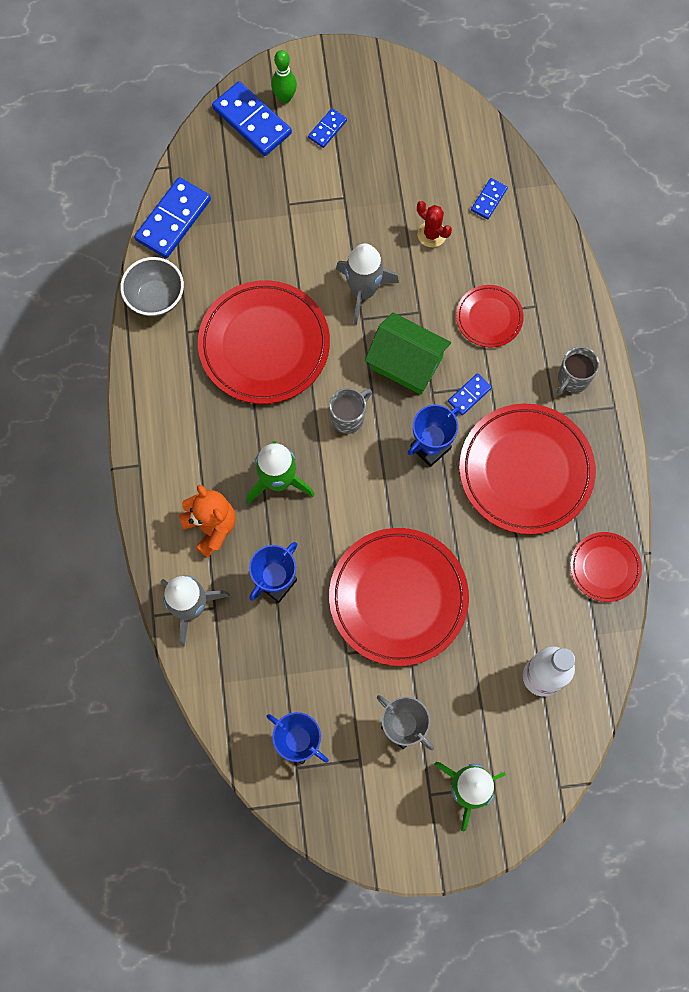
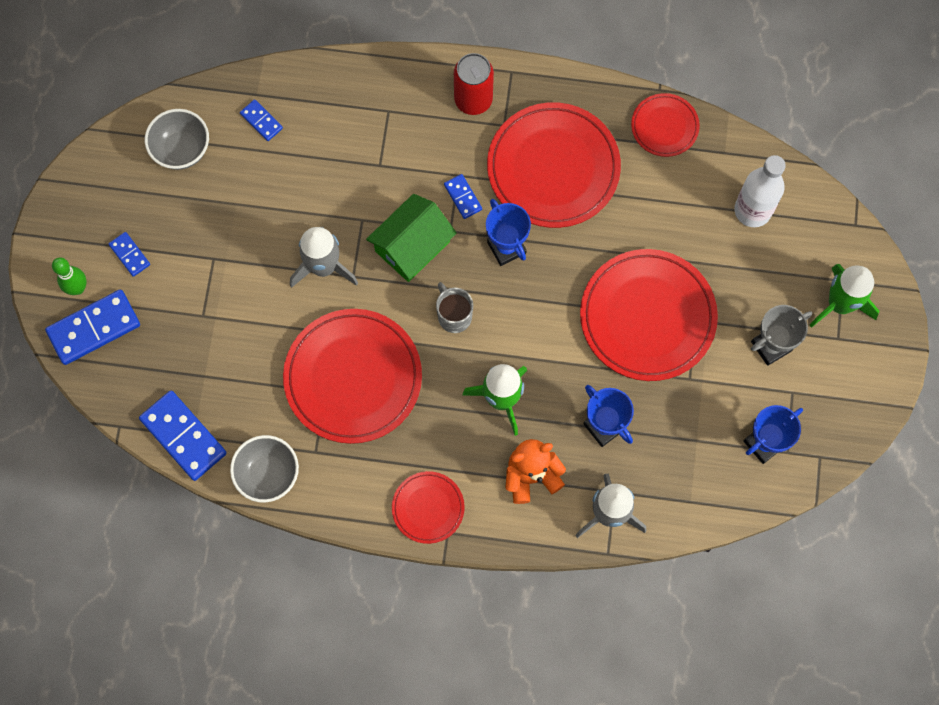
camera: 75 degrees left, 0 degrees up
(431, 234) = (282, 185): red cactus -> none
(439, 142) = (182, 150): none -> grey bowl
(489, 318) = (388, 157): red plate -> red plate (428, 508)
(572, 379) = (473, 99): grey mug -> red can

